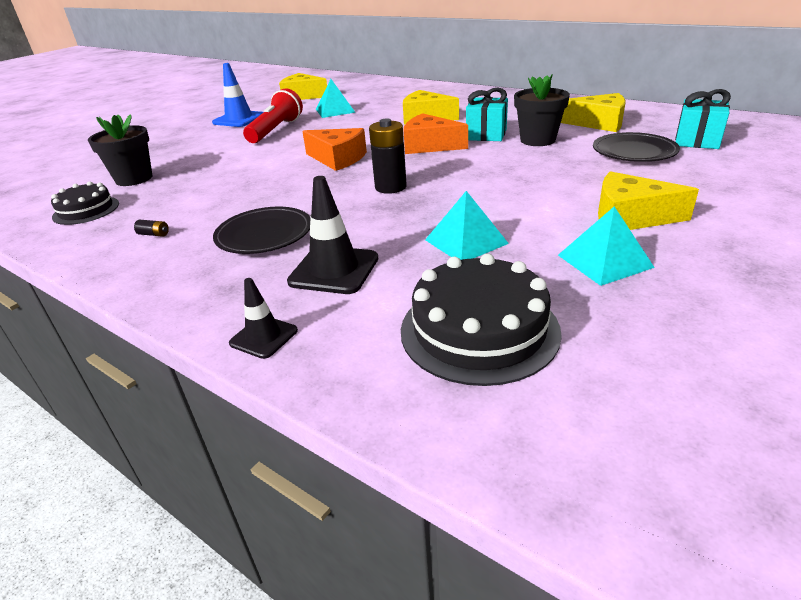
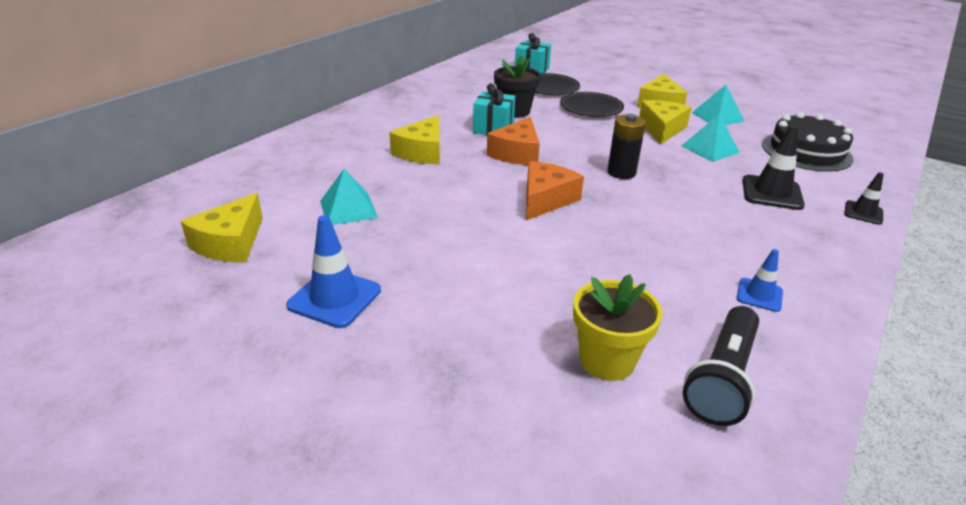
camera: 95 degrees left, 0 degrees up
(86, 210) = (722, 378): black cake -> black flashlight
(134, 179) = (607, 360): black flower pot -> yellow flower pot
(154, 234) = (759, 295): black battery -> blue traffic cone
(264, 235) = (733, 227): black plate -> black plate (591, 108)
(276, 130) = (419, 251): red flashlight -> none
(599, 123) = (479, 88): yellow cheese -> yellow cheese (661, 129)

